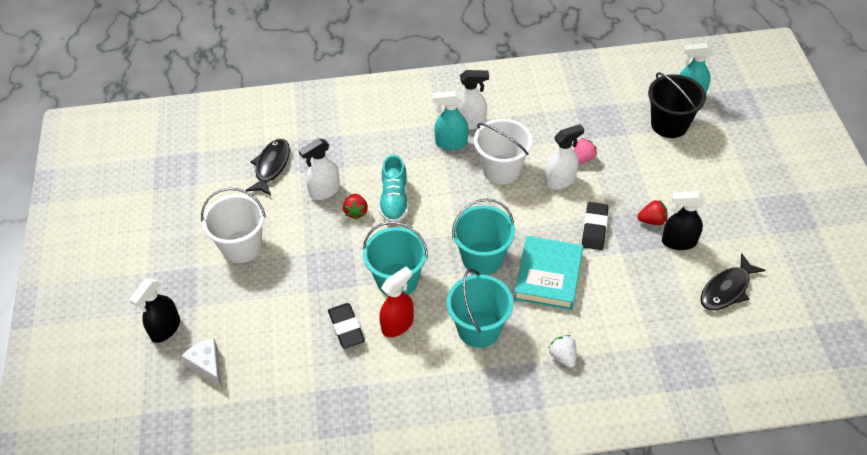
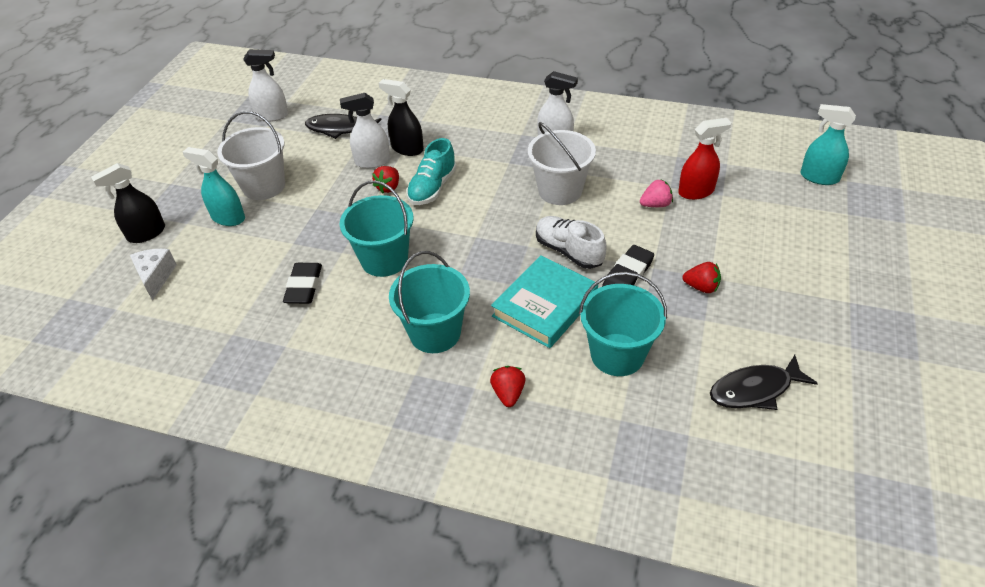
camera: 25 degrees right, 5 degrees down
(271, 166) = (339, 129): black fish -> black fish turned 120 degrees counterclockwise
(397, 324) = (355, 300): red spray bottle -> red spray bottle (696, 191)
(451, 143) = (523, 154): turquoise spray bottle -> turquoise spray bottle (228, 218)
(482, 258) = (485, 266): turquoise bucket -> turquoise bucket (617, 354)
(539, 223) = (569, 251): none -> white shoe
(560, 181) = (617, 218): white spray bottle -> white spray bottle (272, 116)
(563, 356) = (508, 393): white strawberry -> red strawberry
(669, 124) = (778, 198): black bucket -> none
(678, 242) = (721, 319): black spray bottle -> black spray bottle (407, 149)

